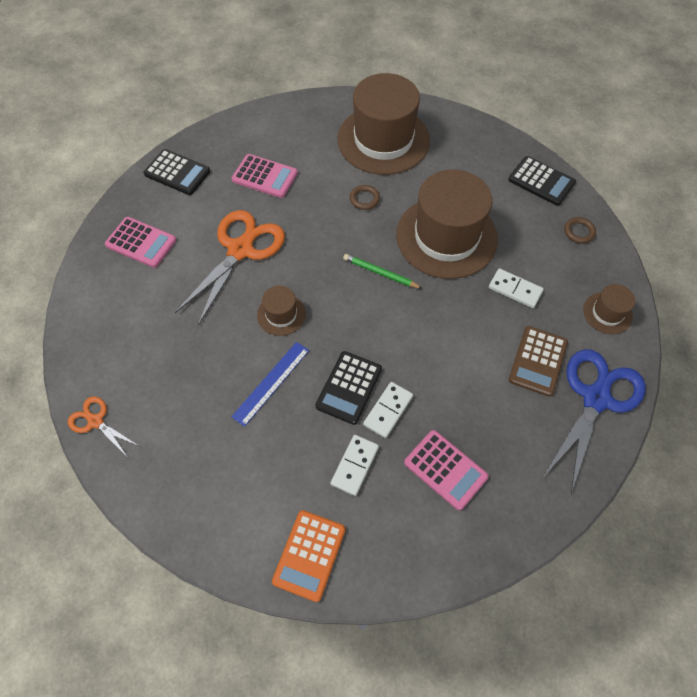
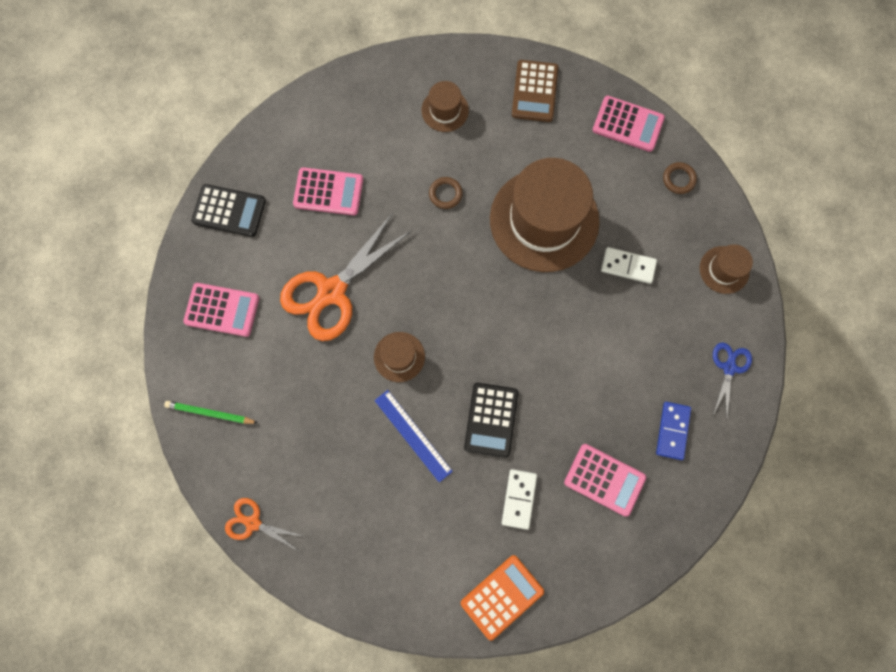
camera: 15 degrees left, 15 degrees up
(240, 250) = (332, 291): orange scissors -> orange scissors turned 150 degrees counterclockwise
(271, 383) = (413, 435): blue ruler -> blue ruler turned 60 degrees counterclockwise
(309, 555) = (502, 596): orange calculator -> orange calculator turned 135 degrees counterclockwise
(380, 273) = (487, 282): green pencil -> green pencil (210, 413)
(383, 140) = (445, 110): brown hat -> brown hat, size x0.45
(388, 410) = (535, 434): white domino -> none
(525, 441) = (672, 431): none -> blue domino
(538, 361) = (667, 342): brown calculator -> brown calculator (535, 91)
(541, 181) = (628, 124): black calculator -> pink calculator
(595, 398) = (729, 368): blue scissors -> blue scissors, size x0.50

